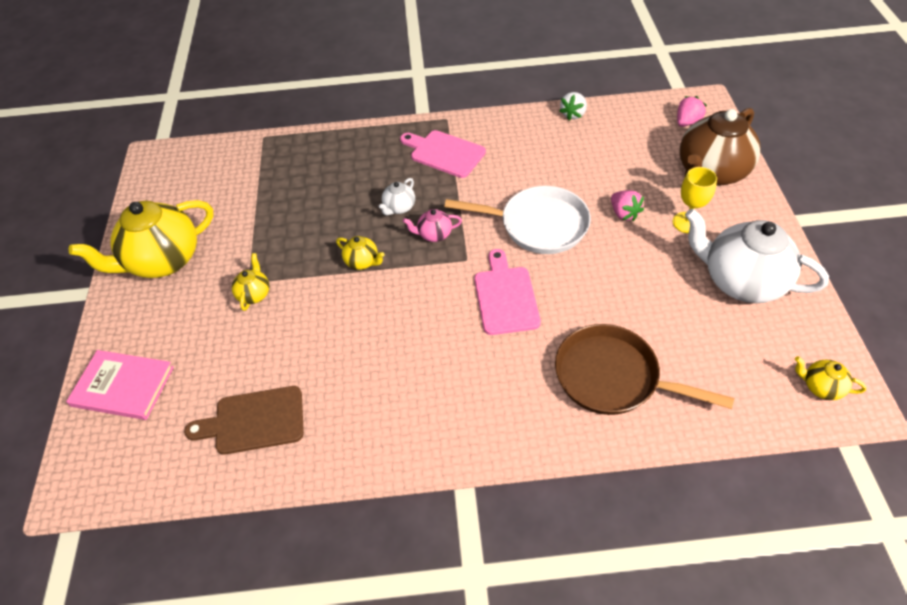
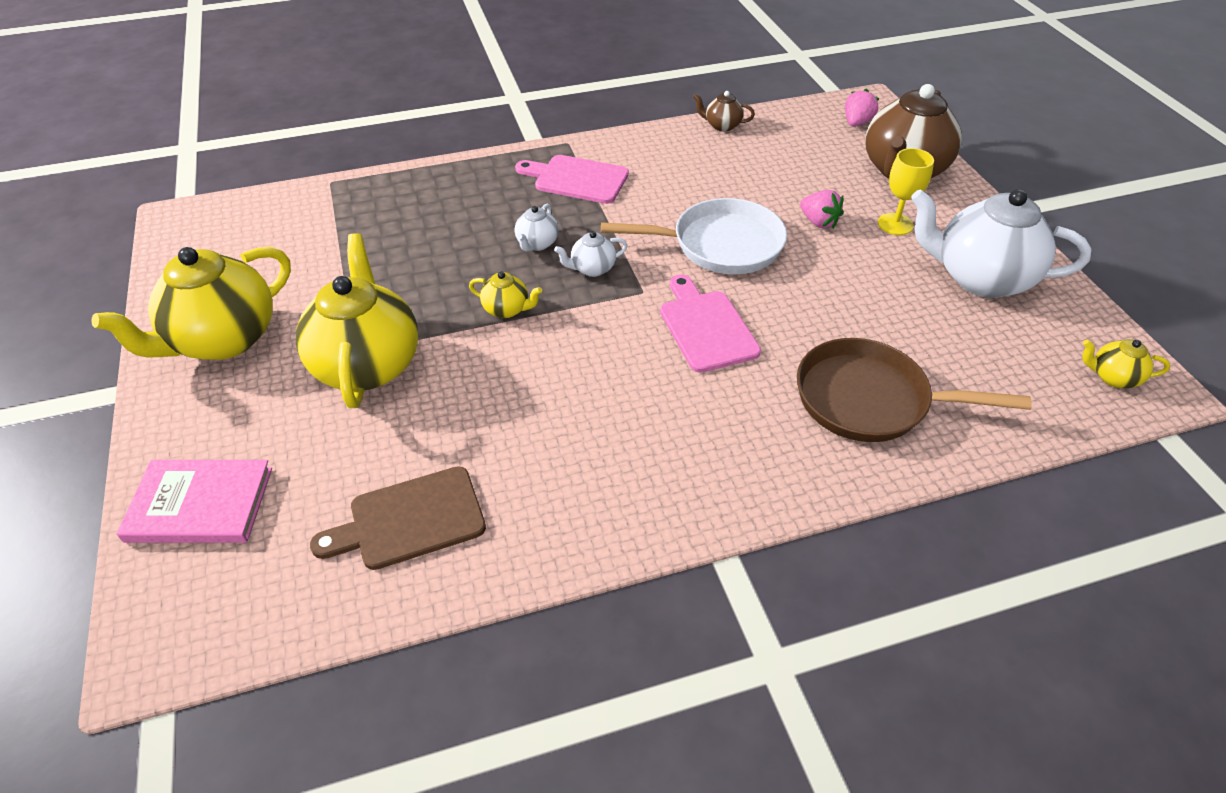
camera: 15 degrees left, 5 degrees down
(254, 294) = (367, 364): yellow teapot -> yellow teapot, size x2.26
(434, 235) = (592, 269): pink teapot -> white teapot
(573, 114) = (722, 126): white strawberry -> brown teapot

